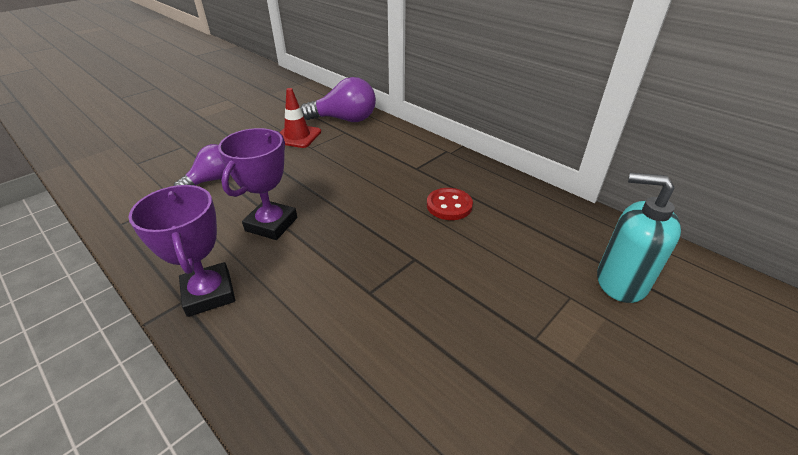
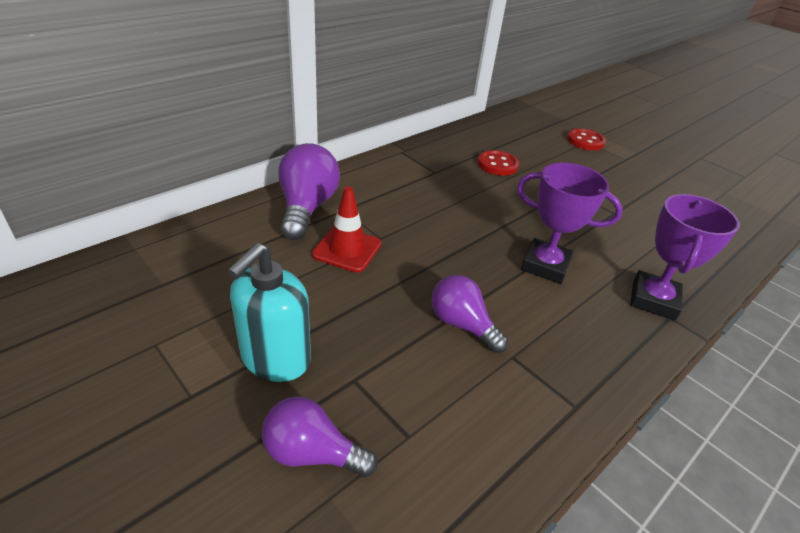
camera: 90 degrees left, 0 degrees up
(143, 139) = (312, 453): none -> purple light bulb
(209, 293) = (653, 300): purple trophy -> purple trophy turned 45 degrees counterclockwise
(568, 294) = (585, 141): none -> red button
(620, 281) = (567, 123): turquoise soap dispenser -> turquoise soap dispenser (275, 359)

